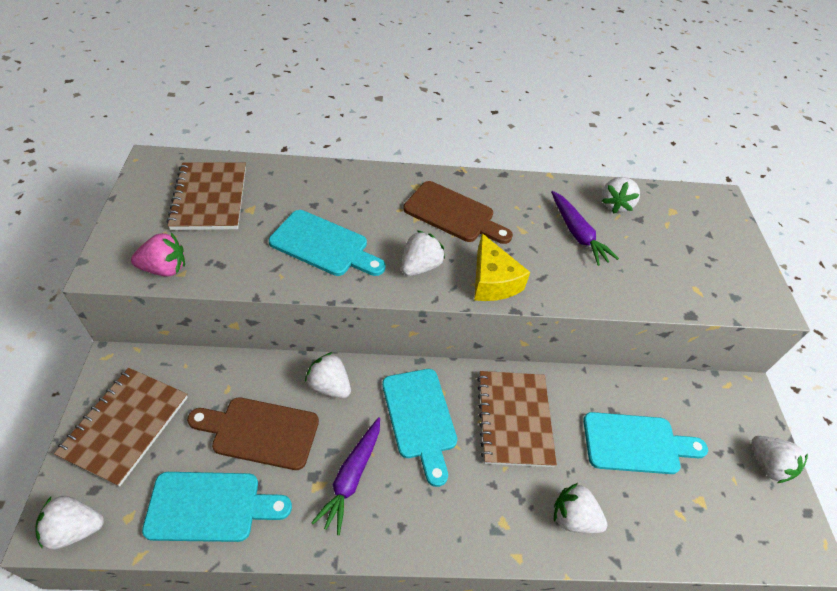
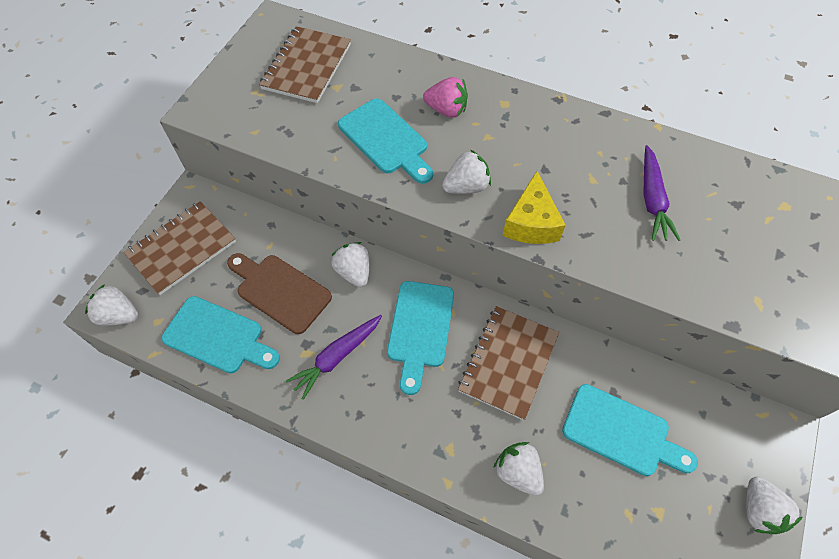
camera: 30 degrees right, 10 degrees up
(164, 269) = (242, 123): pink strawberry -> pink strawberry (446, 110)
(453, 214) = (527, 142): brown cutting board -> none
(615, 205) = (716, 180): white strawberry -> none

